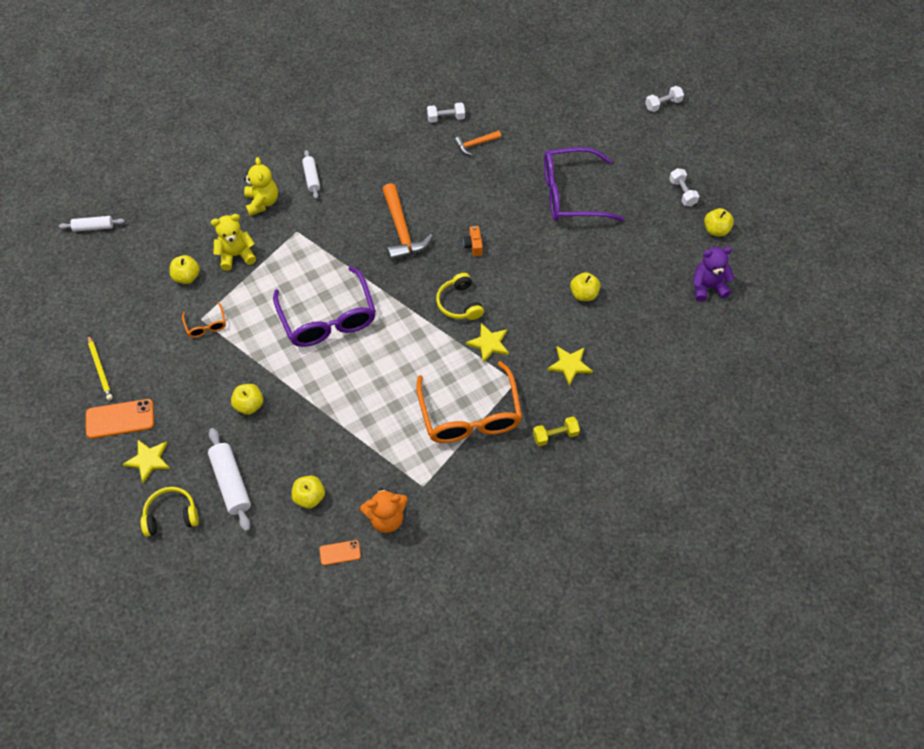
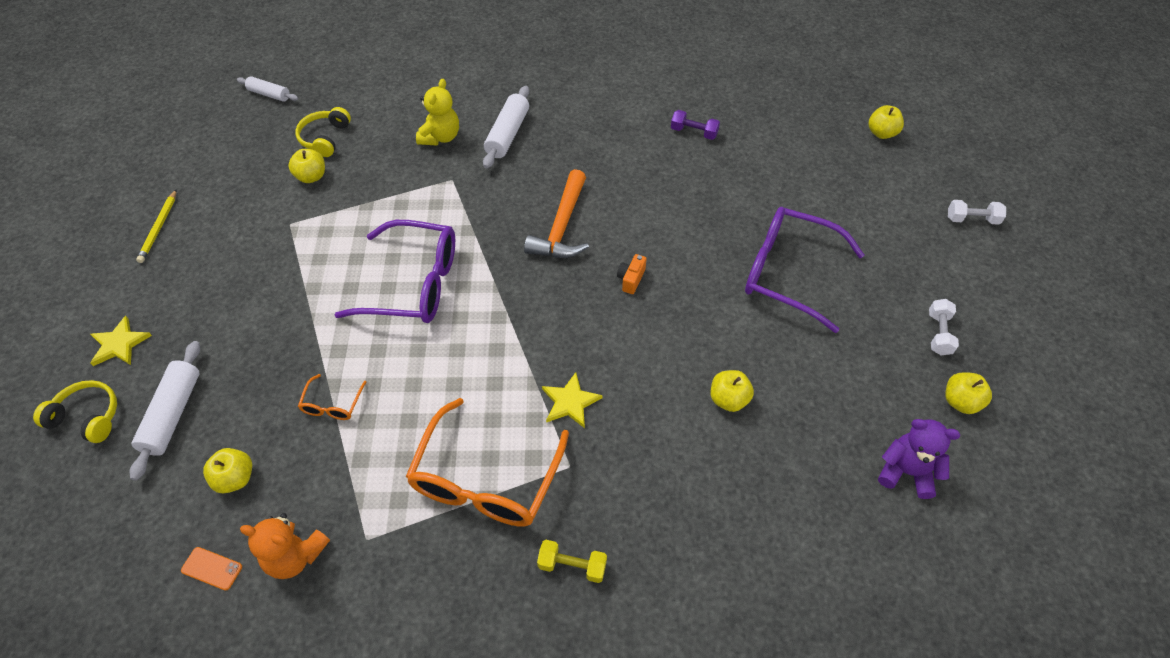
camera: 30 degrees right, 5 degrees down
(120, 419) = (132, 287): orange phone -> none
(206, 325) = (289, 232): orange glasses -> orange glasses (332, 404)
(236, 255) = (374, 177): yellow teddy bear -> none
(249, 405) = (261, 337): yellow apple -> yellow apple (881, 133)
(312, 178) = (508, 134): white rolling pin -> white rolling pin, size x1.59
(328, 318) = (413, 284): purple glasses -> purple glasses turned 90 degrees counterclockwise
(446, 118) = (694, 132): white dumbbell -> purple dumbbell
(459, 303) = (568, 337): yellow headphones -> yellow headphones (325, 138)
(475, 144) = (708, 172): orange hammer -> none
(569, 365) = (652, 481): yellow star -> none

